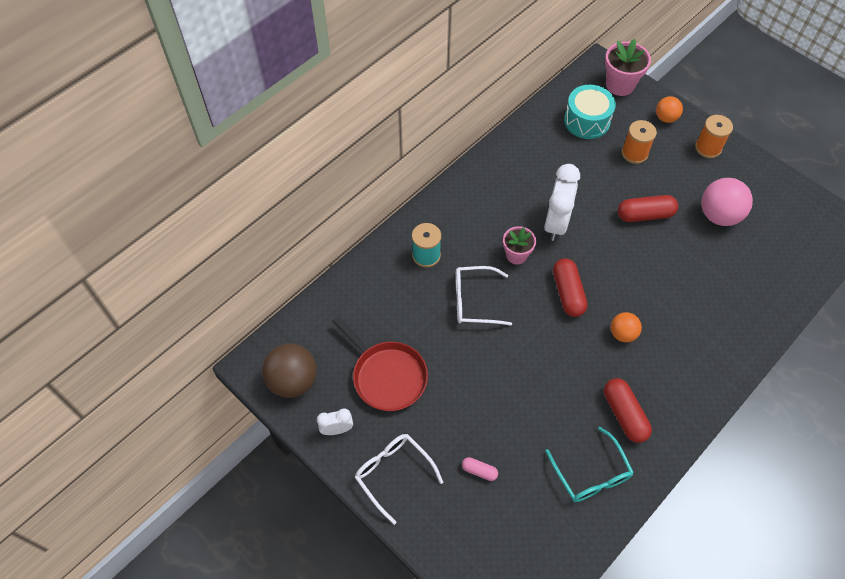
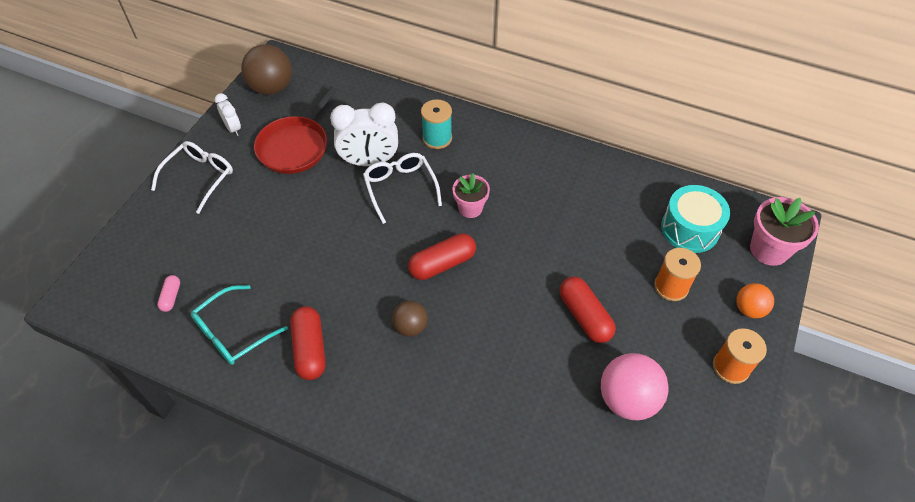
camera: 70 degrees right, 5 degrees down
(479, 471) = (216, 238): pink capsule -> pink capsule (171, 297)
(556, 223) = (528, 233): white clock -> white clock (369, 162)
(622, 333) = (410, 327): orange ball -> brown ball
(624, 414) = (310, 349): red capsule -> red capsule turned 60 degrees counterclockwise

